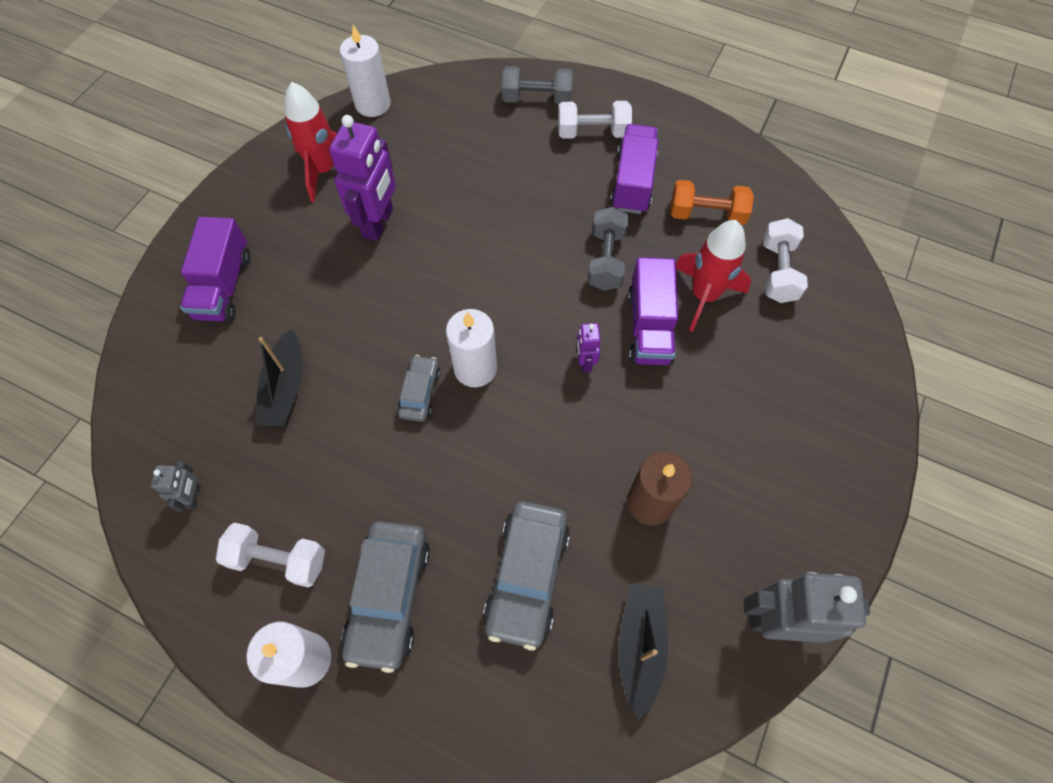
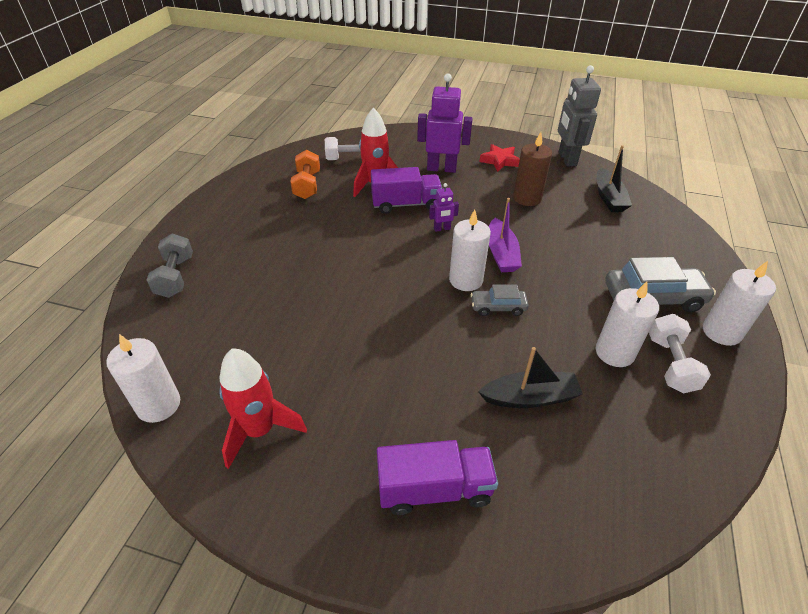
camera: 100 degrees left, 20 degrees down
(194, 497) = (661, 440): grey robot -> none
(315, 500) = (614, 352): none -> white candle
(378, 223) = (331, 366): purple robot -> purple robot (441, 168)
(519, 424) = (501, 253): none -> purple boat
(527, 576) = (599, 239): grey car -> none
(592, 132) = (222, 241): white dumbbell -> none
(606, 260) = (353, 226): grey dumbbell -> none
(633, 182) = (277, 218): purple truck -> none
(640, 646) = (609, 197): black boat -> black boat turned 90 degrees counterclockwise
(771, 492) = (499, 161): none -> red star

